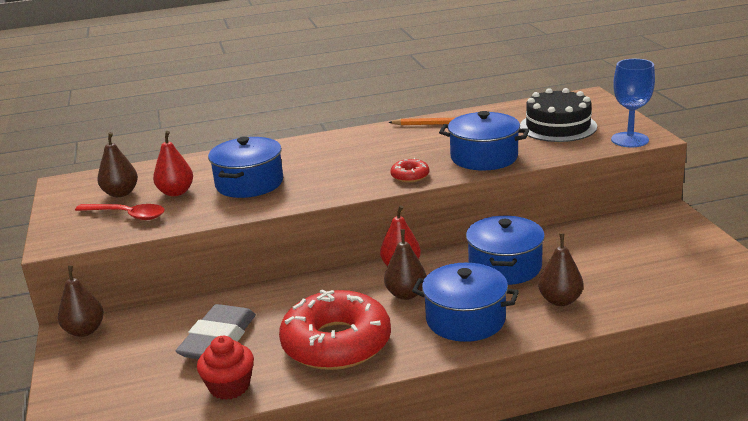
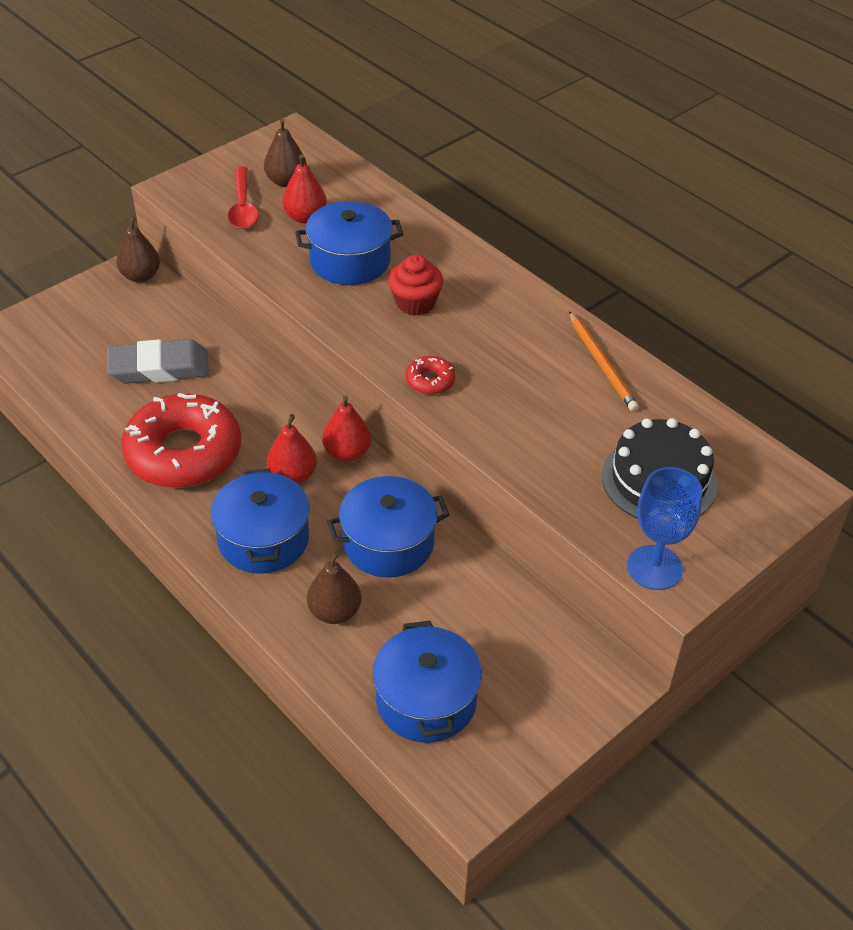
camera: 60 degrees right, 20 degrees up
(229, 386) = (91, 406): red cupcake -> red cupcake (415, 303)
(406, 294) = (293, 475): brown pear -> red pear
(484, 157) = (516, 431): blue pot -> blue pot (426, 700)

